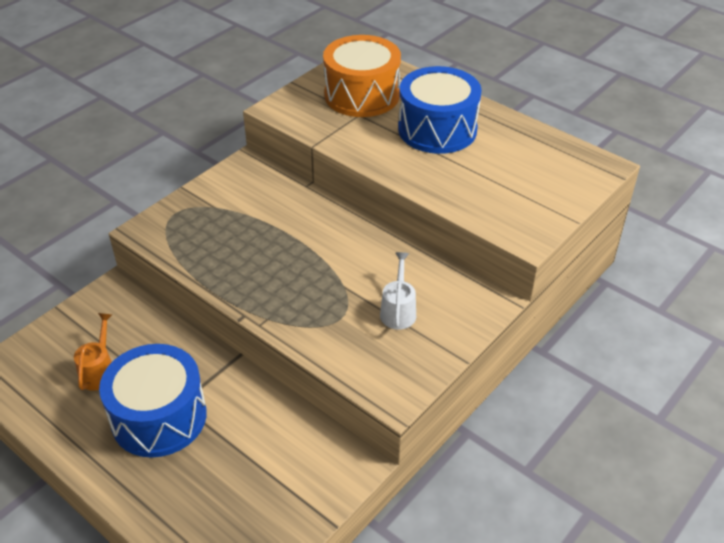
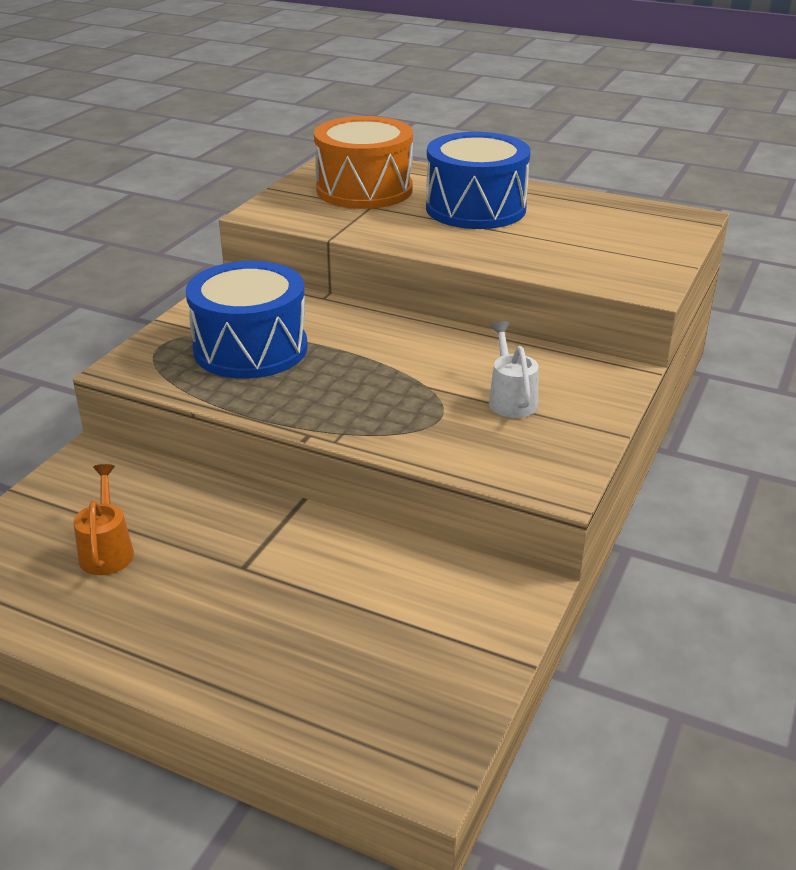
camera: 15 degrees left, 10 degrees down
(159, 417) = (220, 588): blue drum -> blue drum (250, 349)

